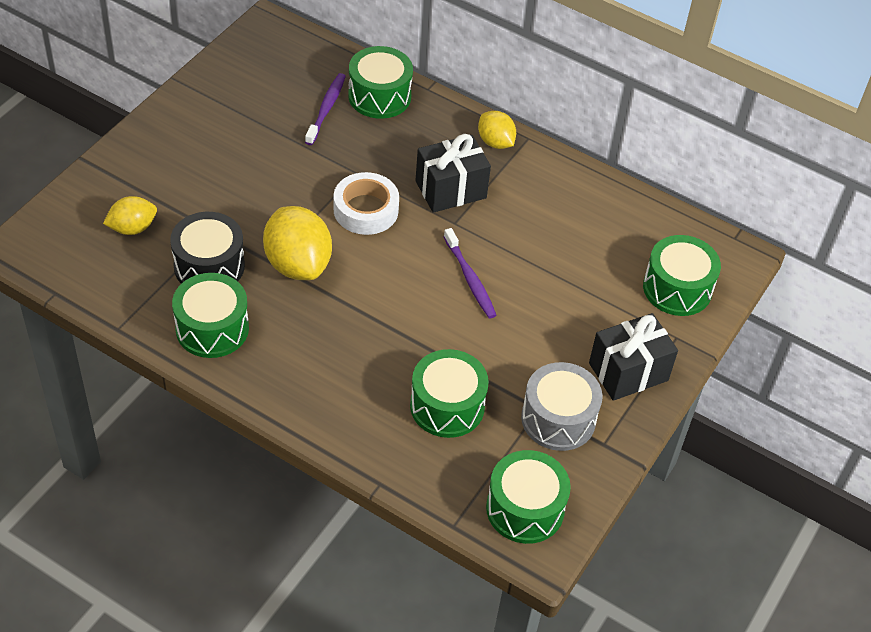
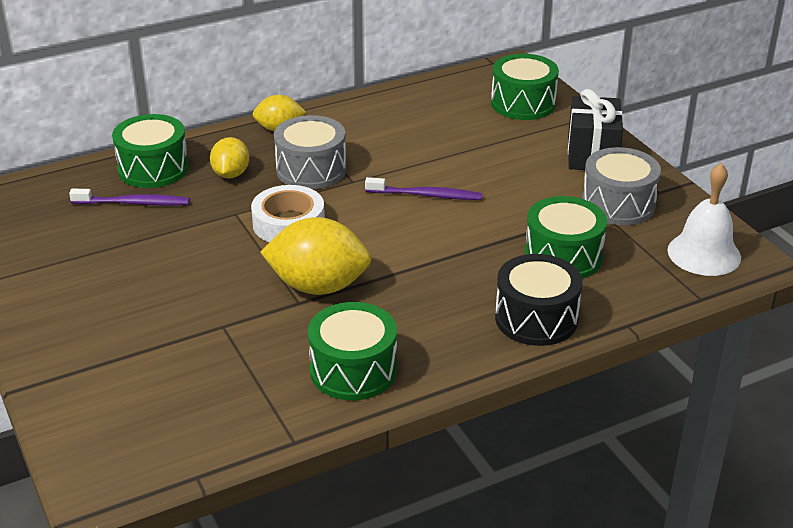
camera: 55 degrees left, 15 degrees down
(132, 228) = (158, 384): yellow lemon -> yellow lemon (231, 174)
(209, 266) = (266, 345): black drum -> black drum (536, 318)
(326, 109) = (133, 203): purple toothbrush -> purple toothbrush turned 135 degrees clockwise
(450, 189) = (311, 170): black gift -> grey drum
(525, 509) = (704, 253): green drum -> white bell

